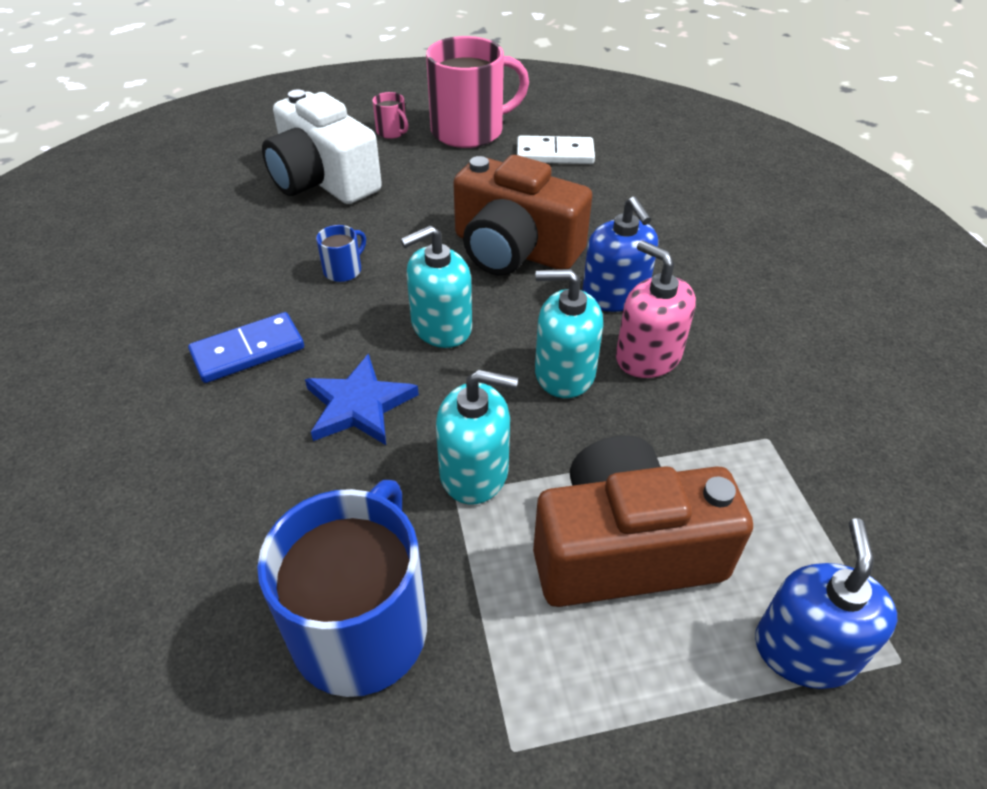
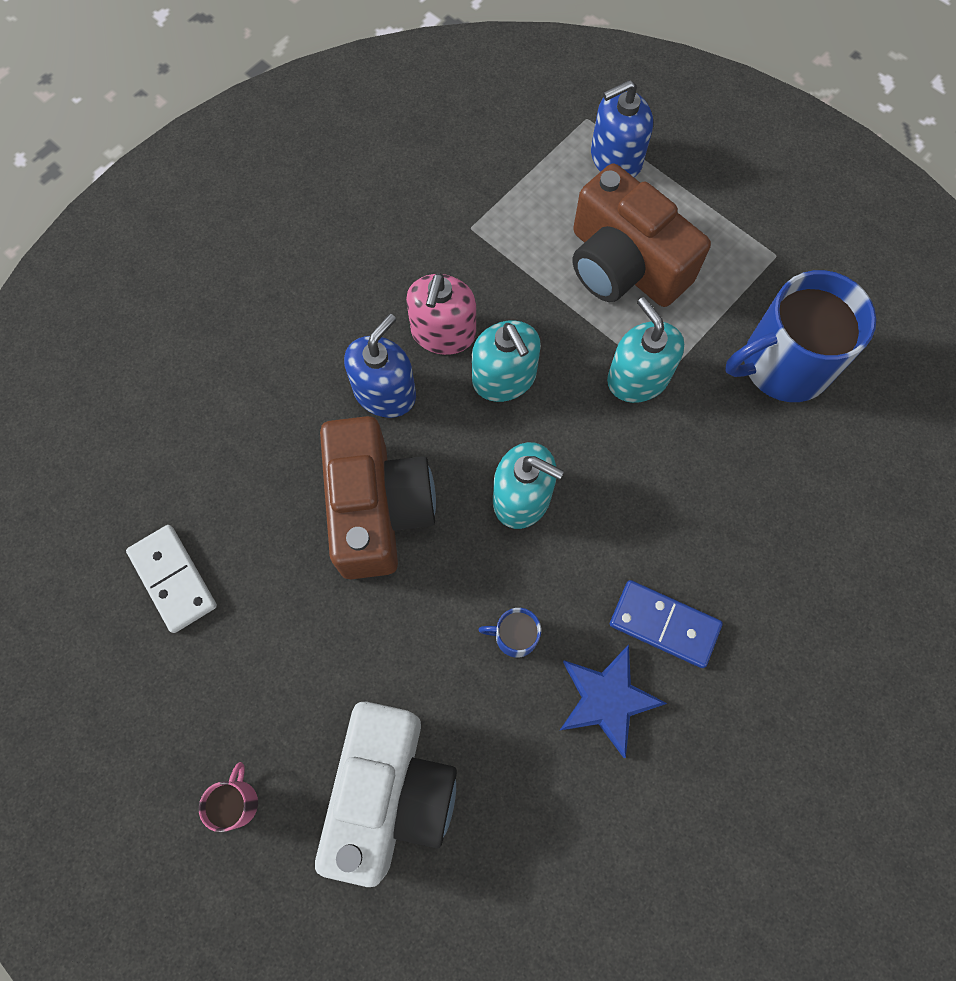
camera: 125 degrees left, 25 degrees up
(359, 405) = (645, 493): blue star -> blue star (607, 699)
(469, 131) = (177, 709): pink mug -> none

